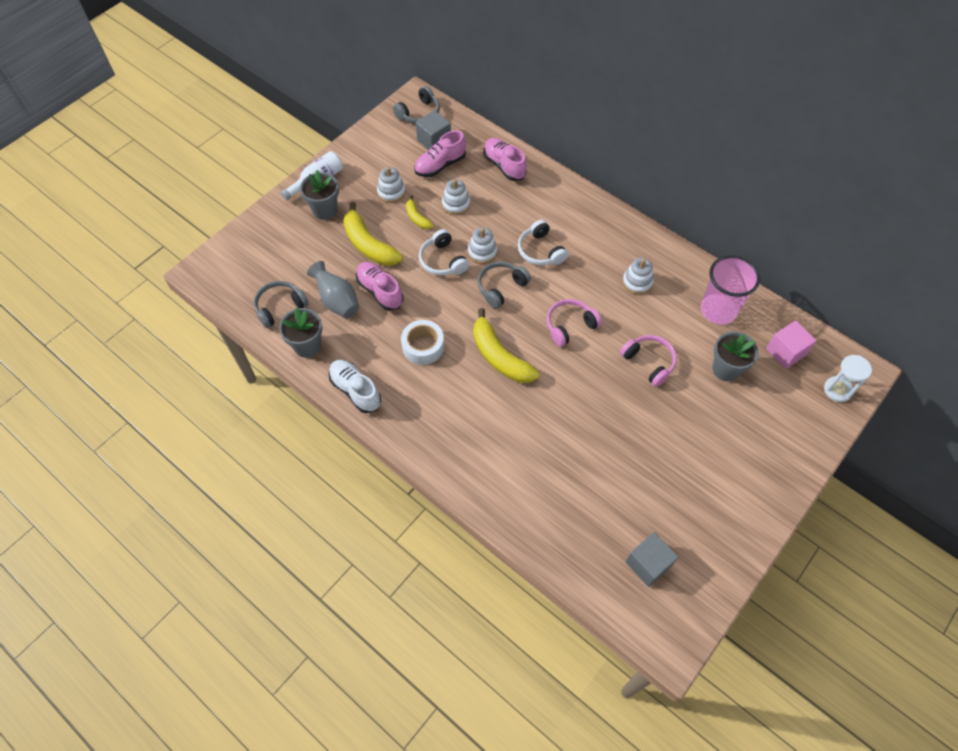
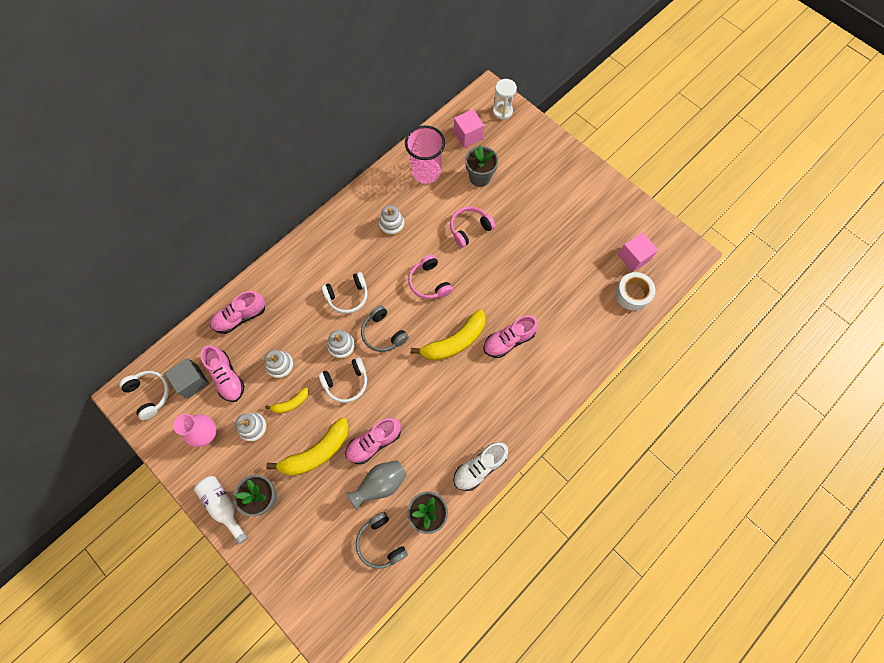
camera: 85 degrees left, 10 degrees up
(384, 159) = (207, 434): none -> pink vase
(419, 113) = (150, 394): grey headphones -> white headphones
(423, 346) = (438, 405): white tape -> white tape (632, 294)
(507, 413) = (508, 340): none -> pink shoe
(648, 564) = (633, 257): grey cube -> pink cube

